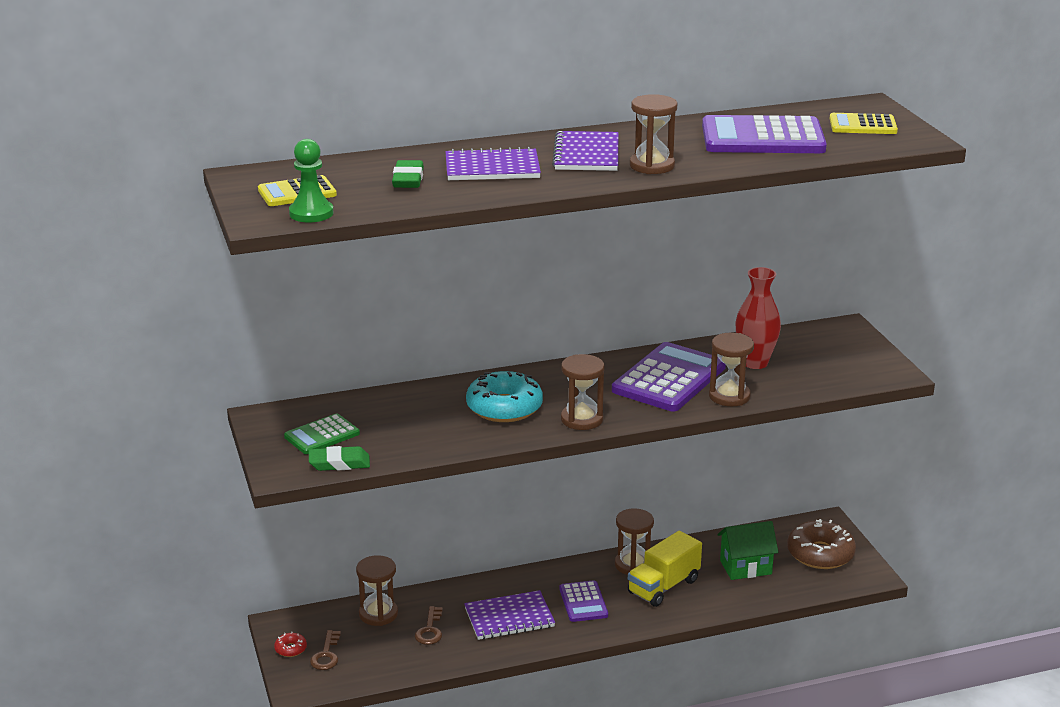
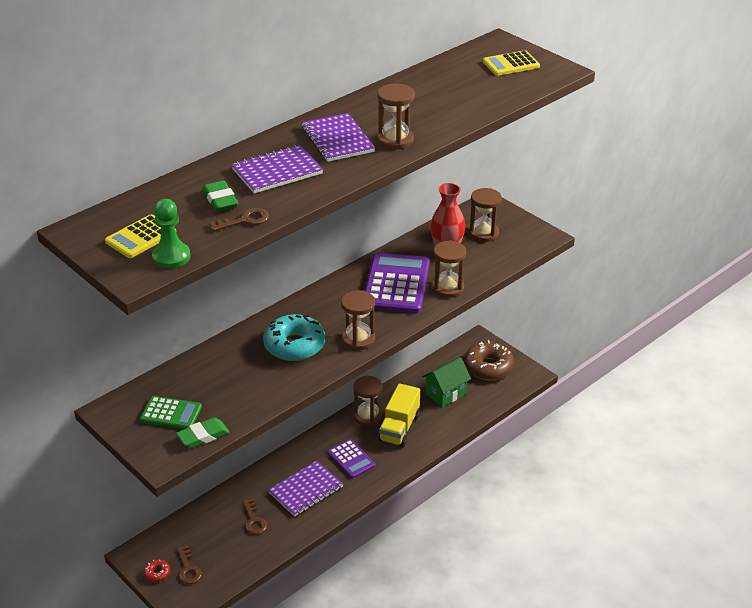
camera: 25 degrees left, 10 degrees up
(322, 435) = (171, 414): green calculator -> green calculator turned 105 degrees counterclockwise
(378, 614) = (207, 520): brown hourglass -> brown hourglass (483, 233)
(416, 200) = (244, 220): none -> brown key
(762, 138) = (452, 93): purple calculator -> none

